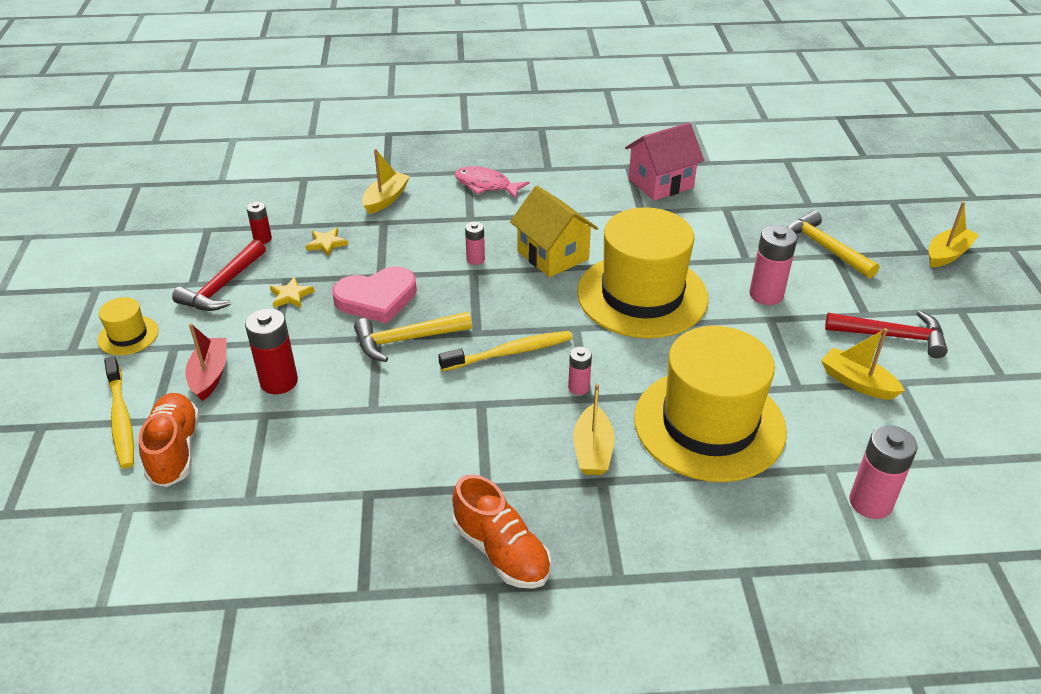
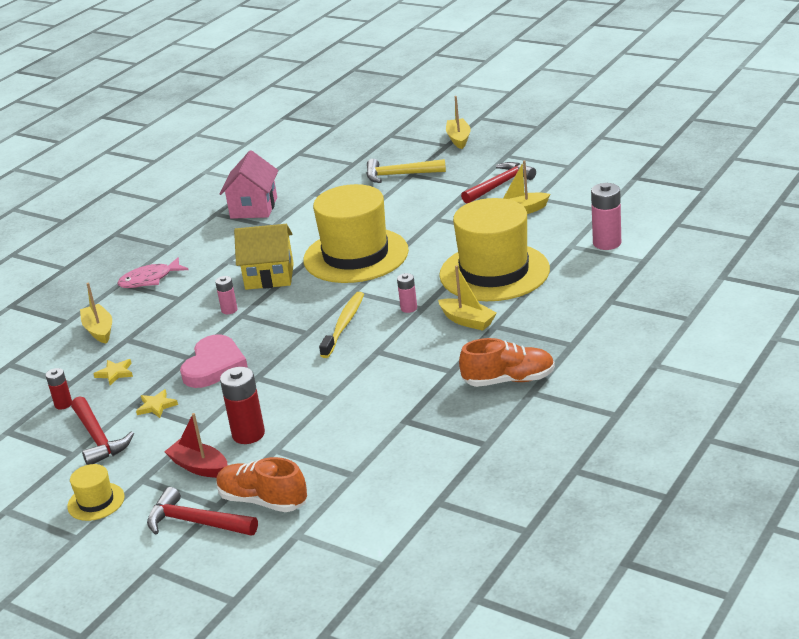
camera: 50 degrees left, 10 degrees down
(121, 419) = (195, 522): yellow toothbrush -> red hammer
(406, 340) = (276, 365): yellow hammer -> none
(766, 295) = (413, 211): pink battery -> none

